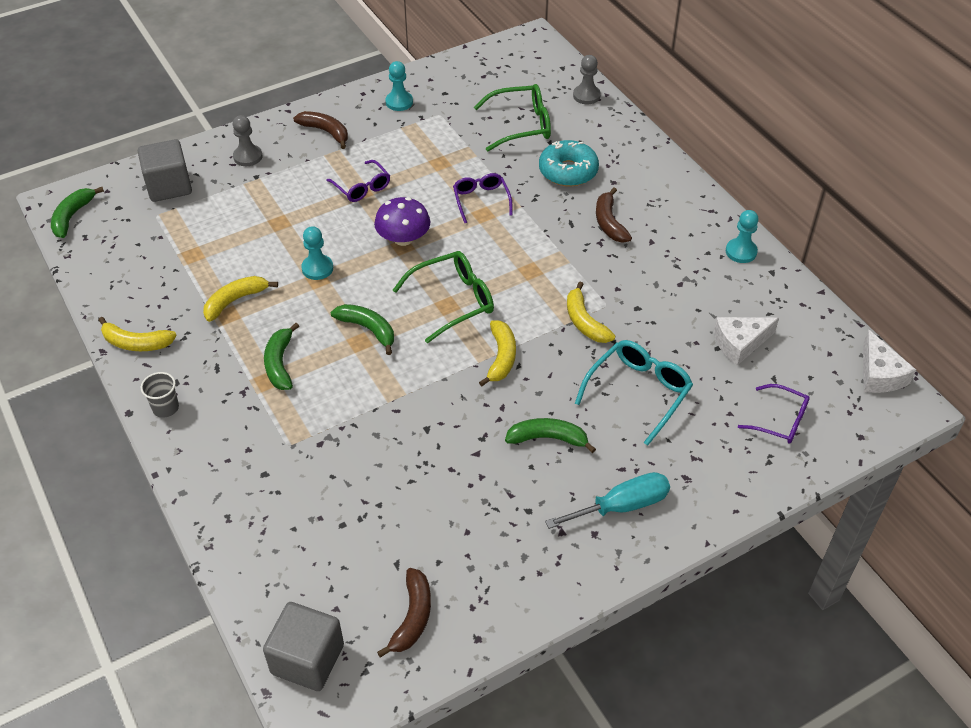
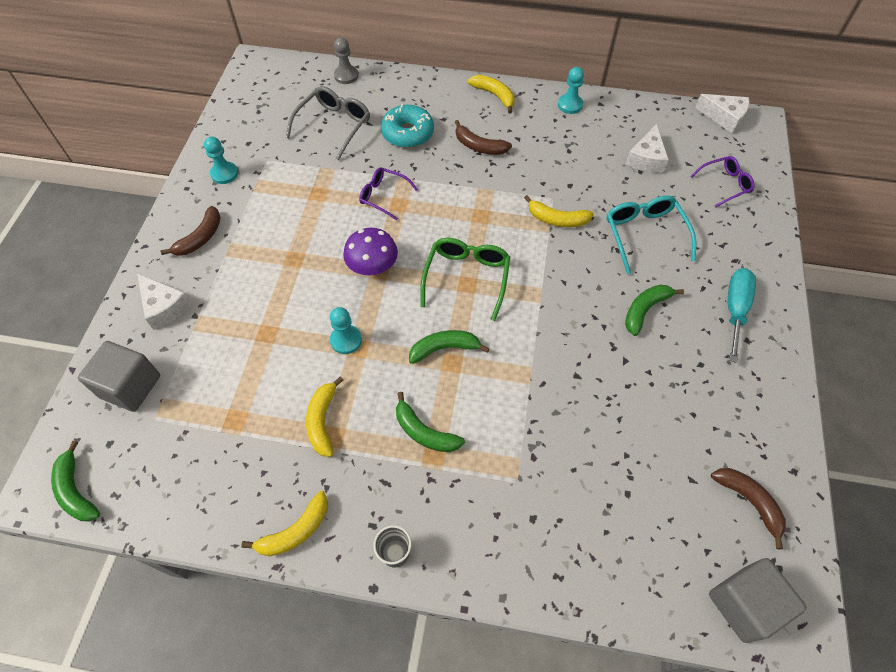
camera: 50 degrees left, 10 degrees up
(248, 157) = (164, 307): grey pawn -> white cheese
(326, 132) = (200, 238): brown banana -> brown banana turned 135 degrees clockwise
(362, 187) = (290, 255): purple glasses -> none
(501, 357) = (547, 286): yellow banana -> yellow banana (494, 95)
(521, 125) = (334, 126): green glasses -> grey glasses

